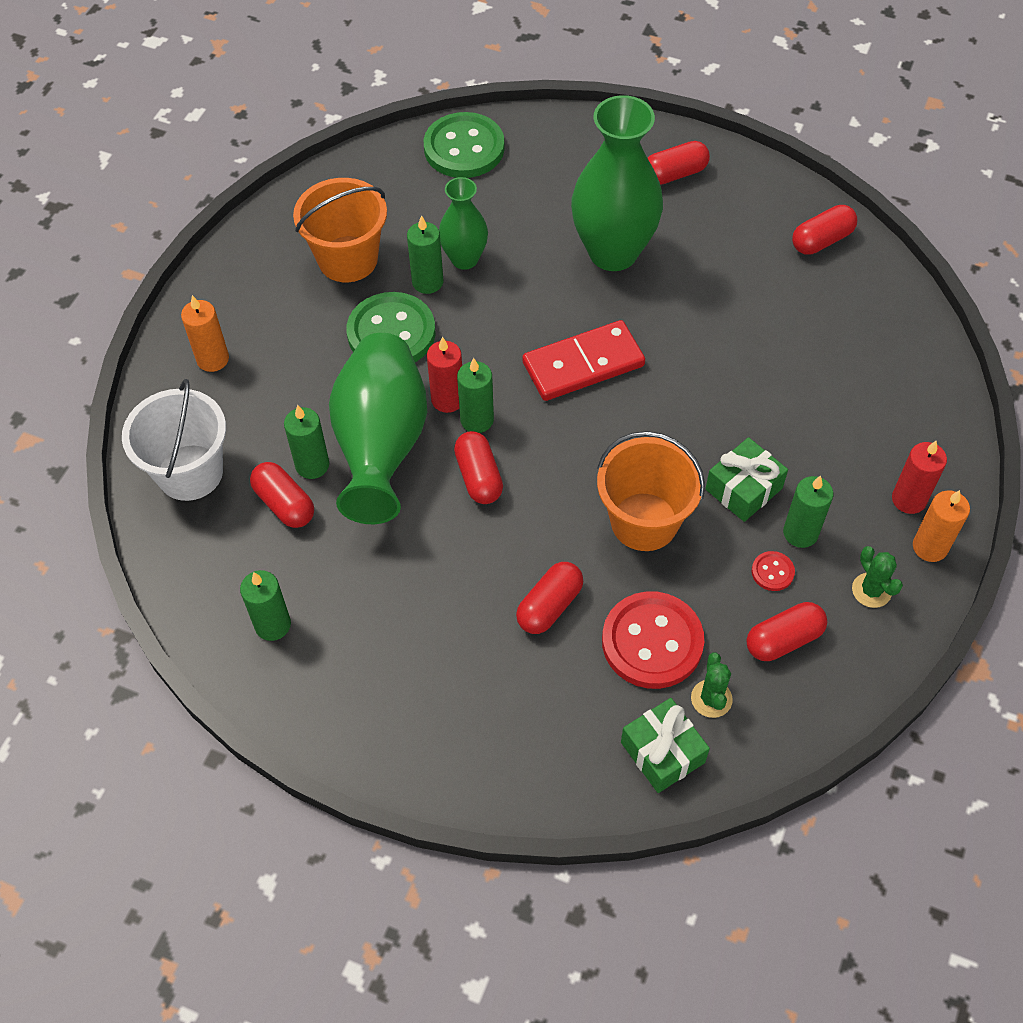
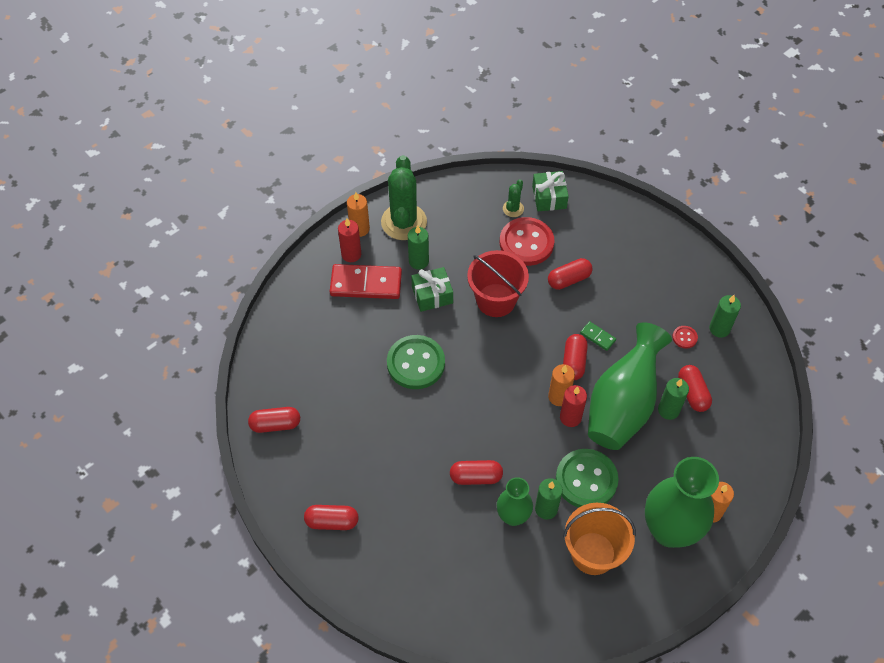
camera: 155 degrees left, 0 degrees up
(190, 472) = (744, 437): white bucket -> none
(460, 530) = (597, 337): none -> green domino
(464, 148) = (467, 618): green button -> green button (416, 363)
(477, 420) = (559, 397): green candle -> orange candle
(583, 364) = (477, 405): red domino -> red domino (366, 284)
(613, 252) = (412, 476): green vase -> green vase (669, 530)
(644, 521) = (496, 300): orange bucket -> red bucket
(772, 572) = (446, 249): red button -> red button (684, 337)
(783, 639) = (462, 219): red capsule -> red capsule (476, 477)
(871, 590) = (404, 222): green cactus -> green cactus, size x2.13

